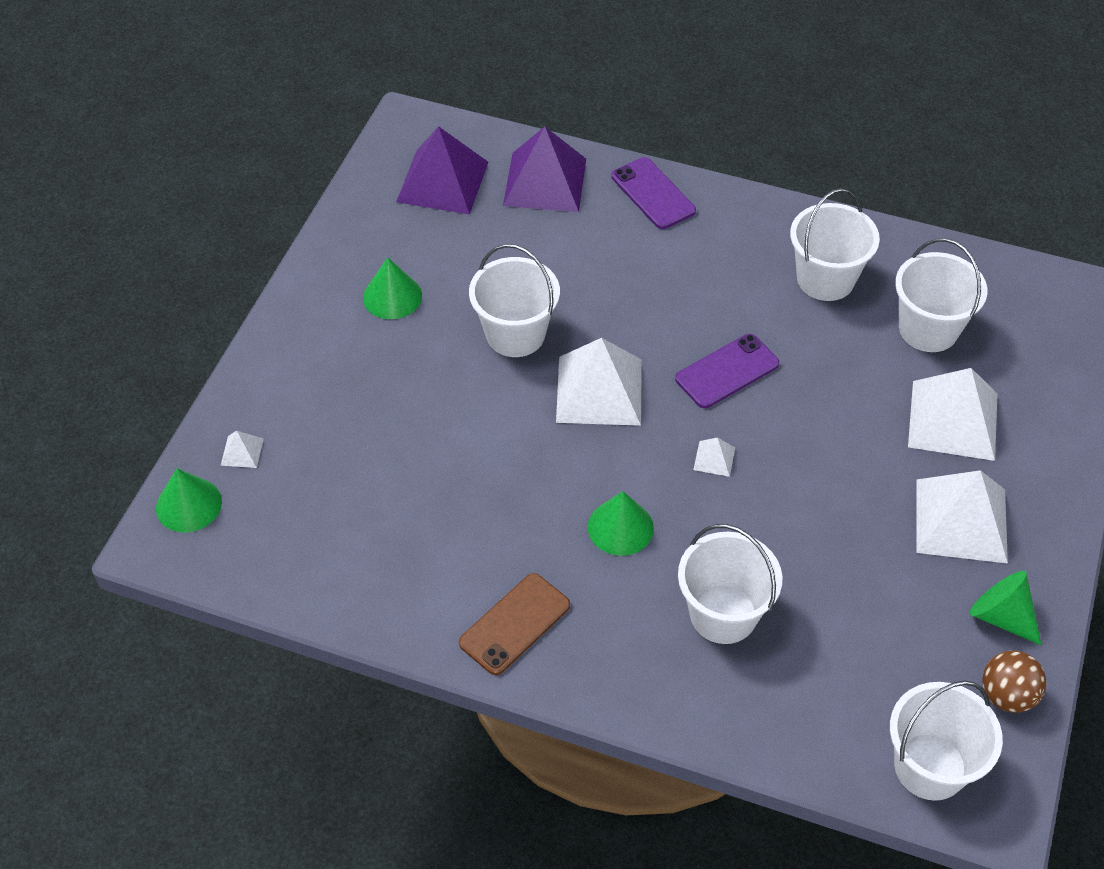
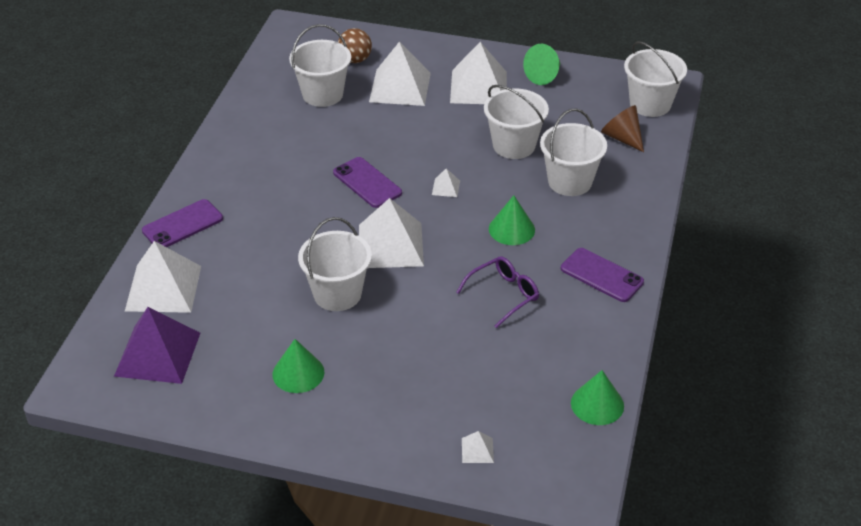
camera: 95 degrees left, 10 degrees down
(189, 505) = (537, 477): green cone -> green cone (597, 404)
(491, 504) = (504, 295): none -> purple glasses
(514, 624) = (601, 275): brown phone -> purple phone
(544, 181) = (163, 288): purple pyramid -> white pyramid
(825, 279) = (276, 137): white bucket -> white bucket (514, 145)
(834, 705) = (622, 138): none -> brown cone
(1007, 695) = (596, 76): brown ball -> brown ball (355, 60)

